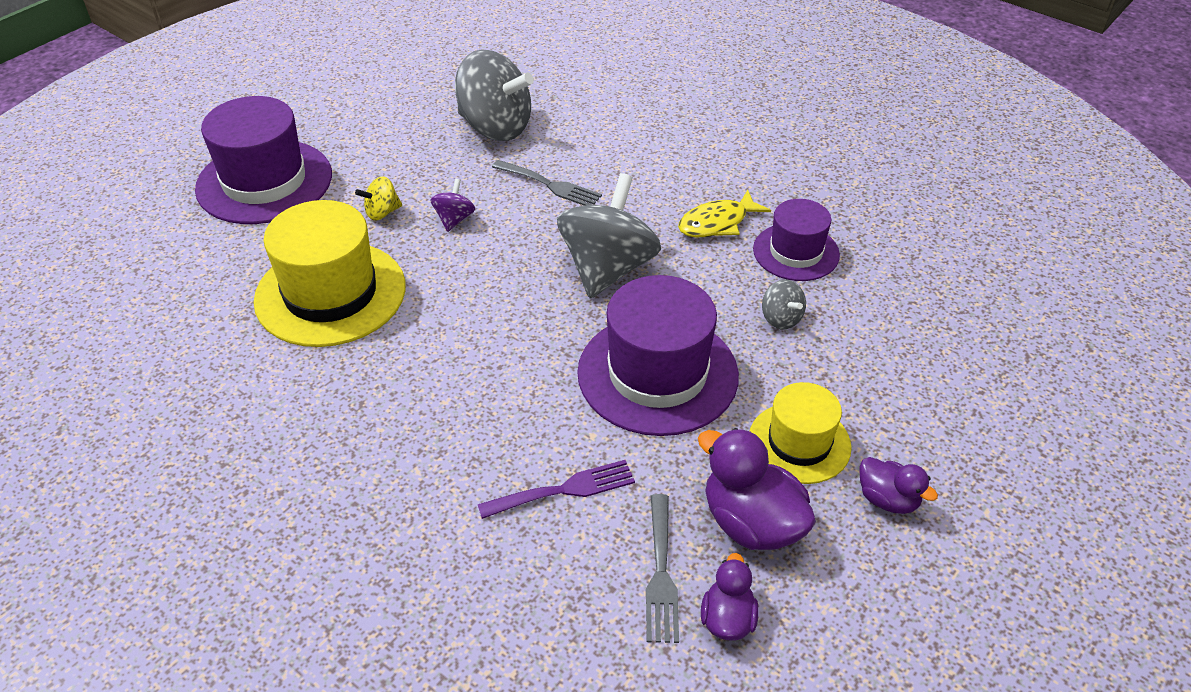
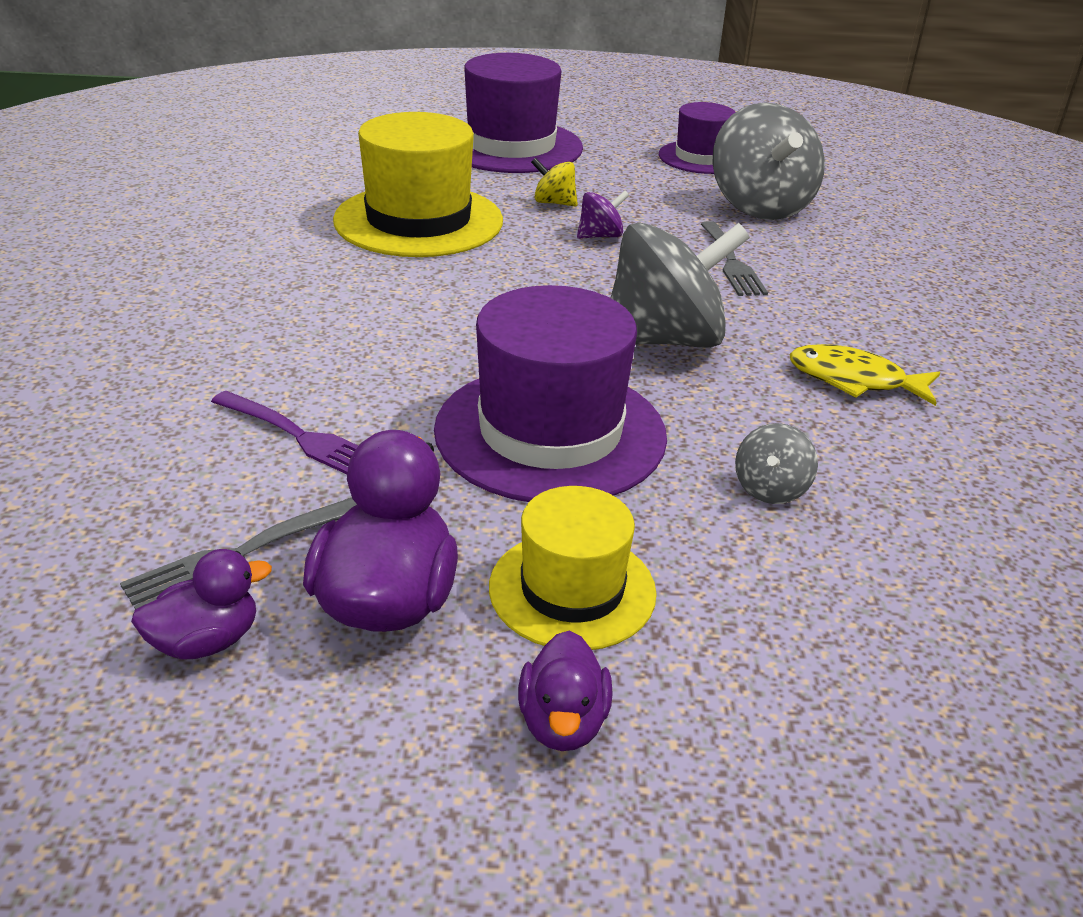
camera: 50 degrees right, 10 degrees down
(796, 252) = (905, 456): purple hat -> purple hat (701, 158)

